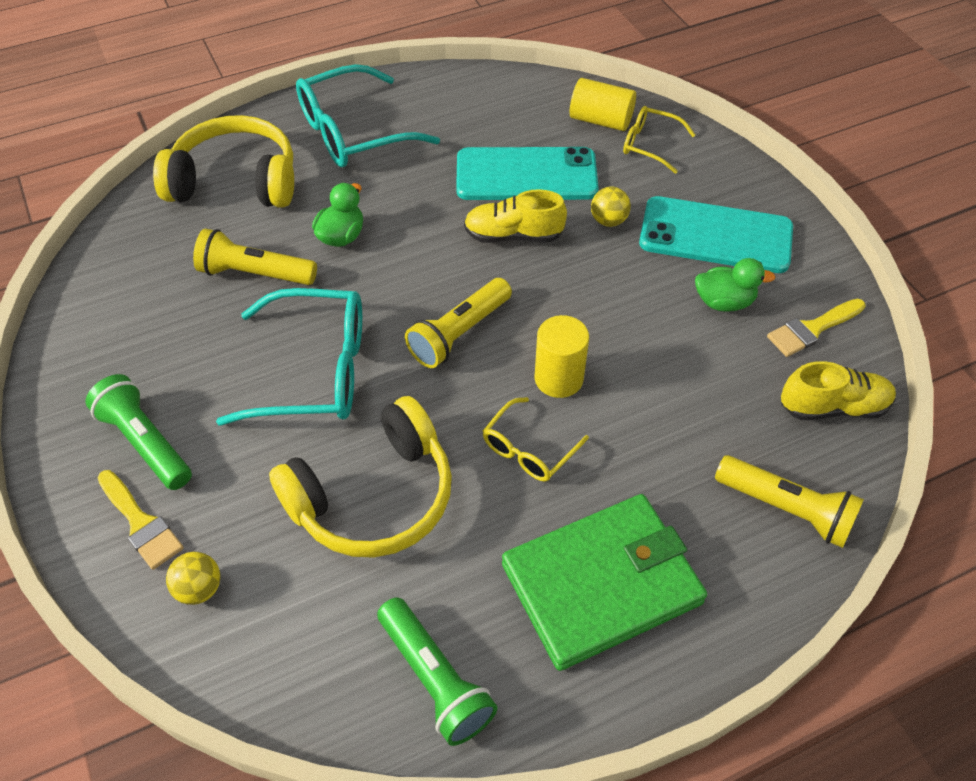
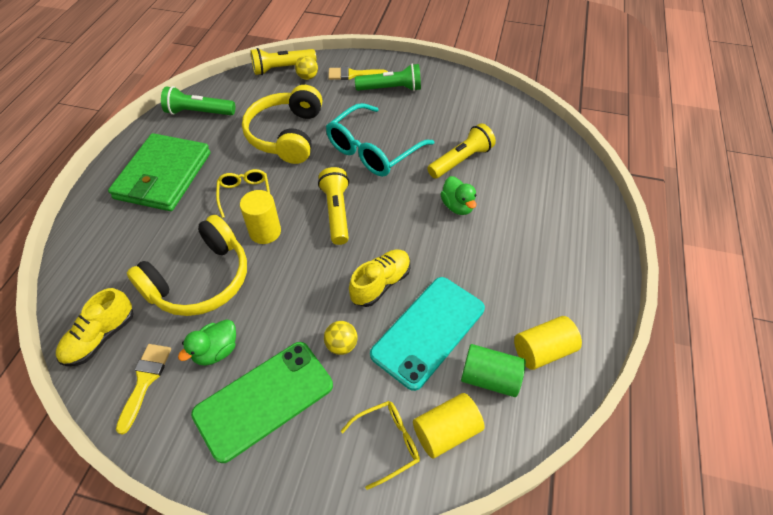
camera: 130 degrees right, 0 degrees up
(235, 181) = (549, 186): yellow headphones -> yellow headphones (201, 280)
(353, 132) = (555, 264): turquoise glasses -> none
(464, 102) = (543, 350): none -> yellow cylinder
(527, 119) = (489, 378): none -> green cylinder
(715, 235) = (264, 399): turquoise phone -> green phone
(786, 509) = (97, 263): yellow flashlight -> yellow flashlight (282, 68)

